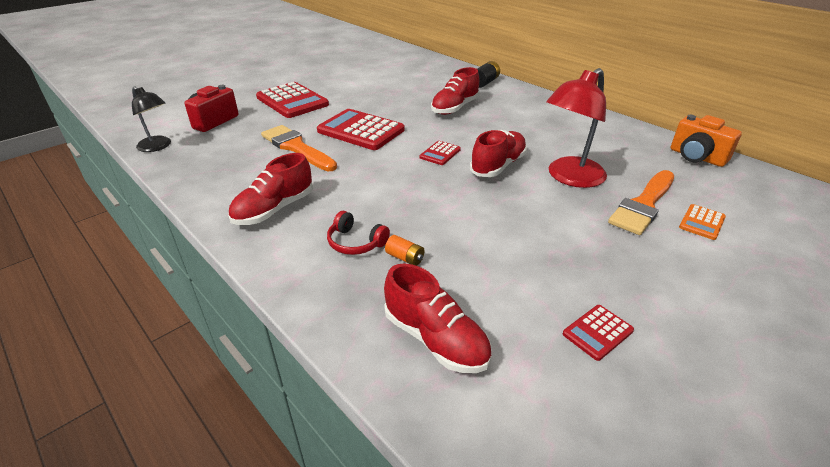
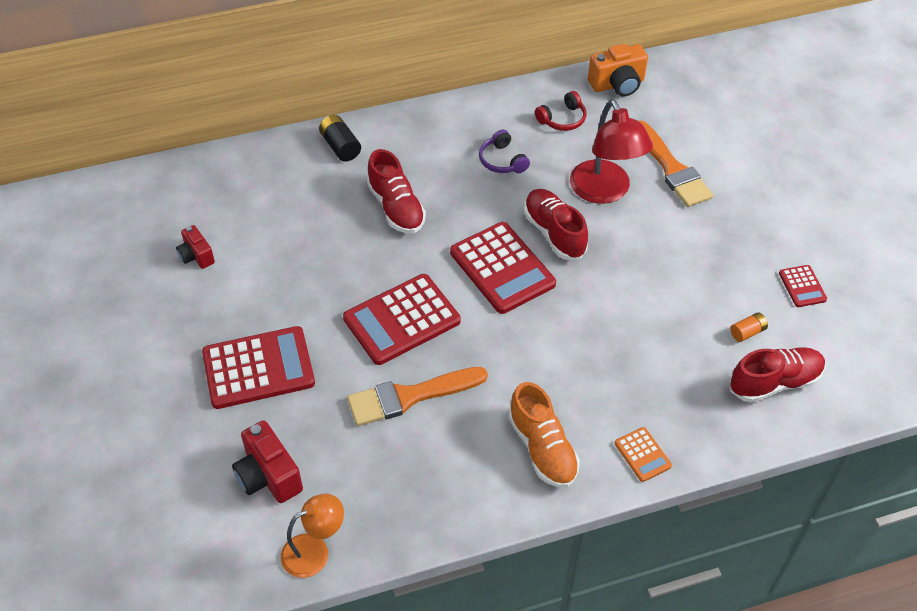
camera: 65 degrees left, 15 degrees up
(158, 146) = (314, 551): black lamp -> orange lamp
(274, 209) = (542, 448): red shoe -> orange shoe
(355, 242) = (632, 395): red headphones -> red headphones (562, 119)
(361, 70) = (196, 256): none -> red camera
(405, 258) = (671, 366): orange battery -> orange battery (747, 332)
(440, 153) = (502, 268): red calculator -> red calculator, size x2.09
(543, 131) = (502, 161): none -> purple headphones
(702, 222) = (712, 150): orange calculator -> orange calculator (642, 454)

